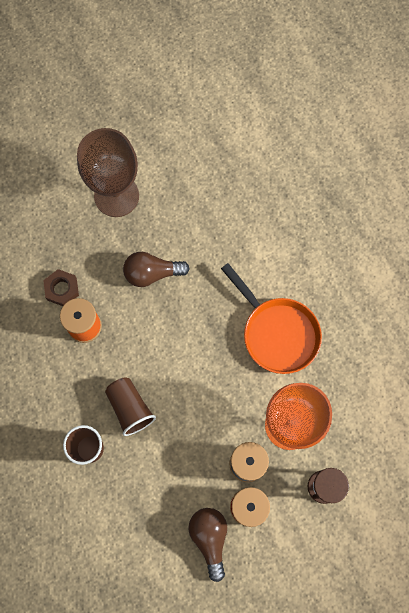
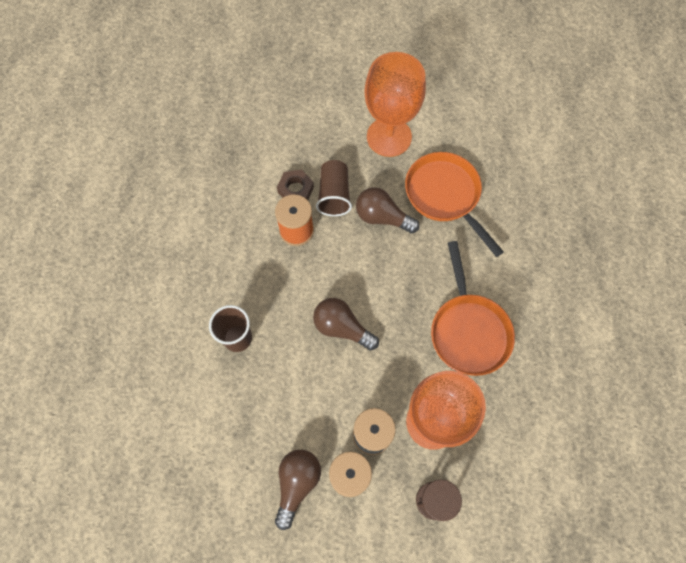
camera: 30 degrees right, 5 degrees down
(116, 196) = (389, 137): brown goblet -> orange goblet
(130, 408) = (294, 323): brown cup -> brown cup (334, 195)
(172, 389) = (342, 327): none -> brown light bulb
(195, 224) = (445, 196): none -> orange pan

